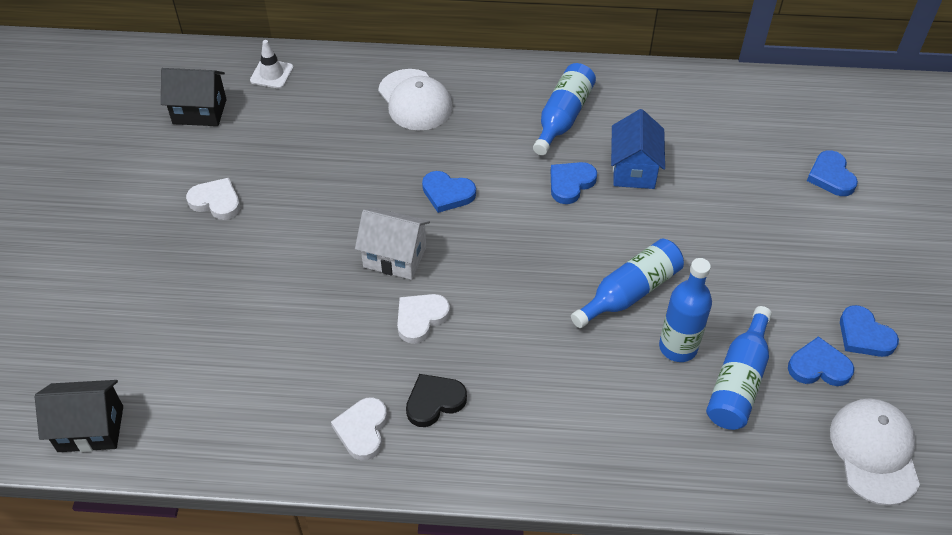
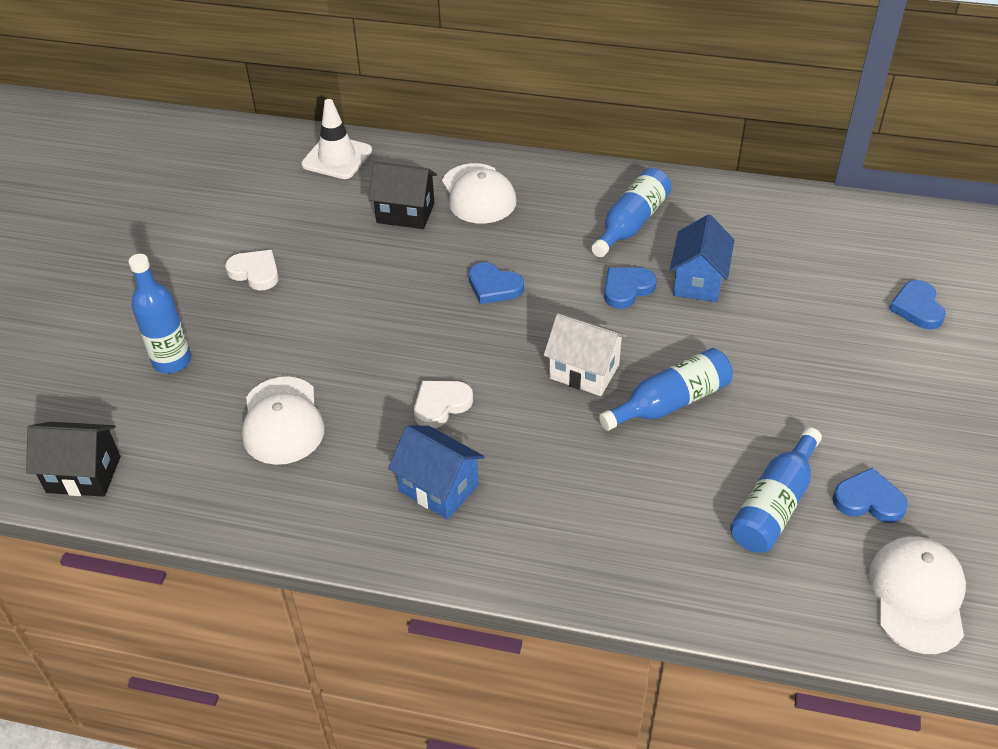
camera: 10 degrees right, 5 degrees down
(199, 111) = (257, 186): black house -> black house (405, 213)
(272, 74) = (337, 158): white traffic cone -> white traffic cone, size x1.52
(273, 352) = (282, 421): none -> white cap
(362, 430) = (357, 507): white heart -> none
(395, 257) = (426, 343): white house -> white house (584, 371)
(434, 401) = (438, 488): black heart -> blue house
(678, 347) = (713, 463): blue bottle -> blue bottle (172, 361)
(864, 335) = (926, 473): blue heart -> none

